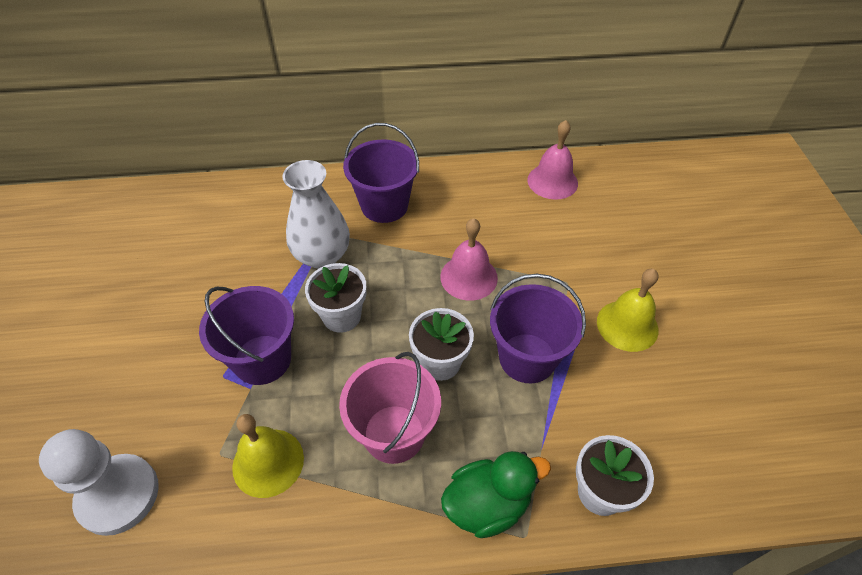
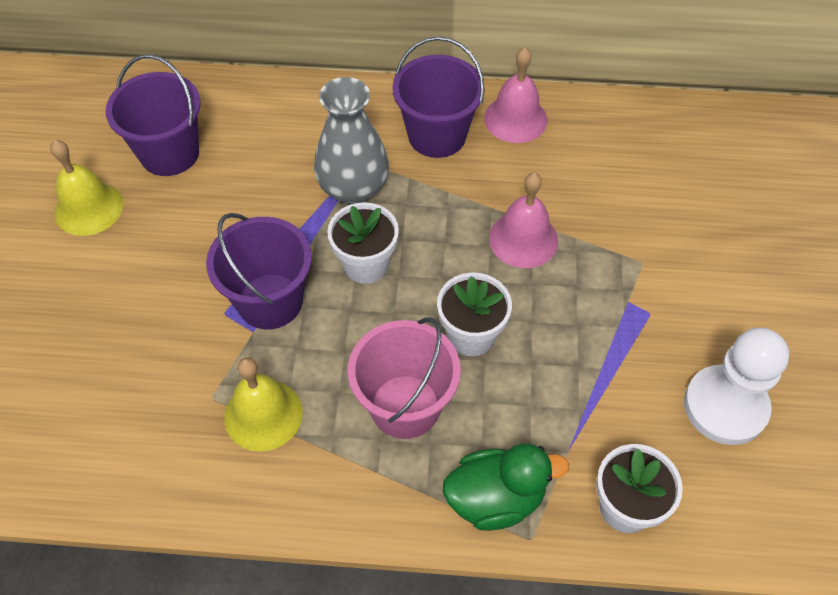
camera: 10 degrees right, 5 degrees up
(118, 495) = (103, 423): white pawn -> white pawn (725, 406)
(322, 255) = (353, 188): white vase -> grey vase
(527, 358) = (574, 345): purple bucket -> purple bucket (169, 153)
(552, 181) = (652, 131): pink bell -> pink bell (515, 119)
(627, 325) = (703, 325): yellow bell -> yellow bell (88, 208)

